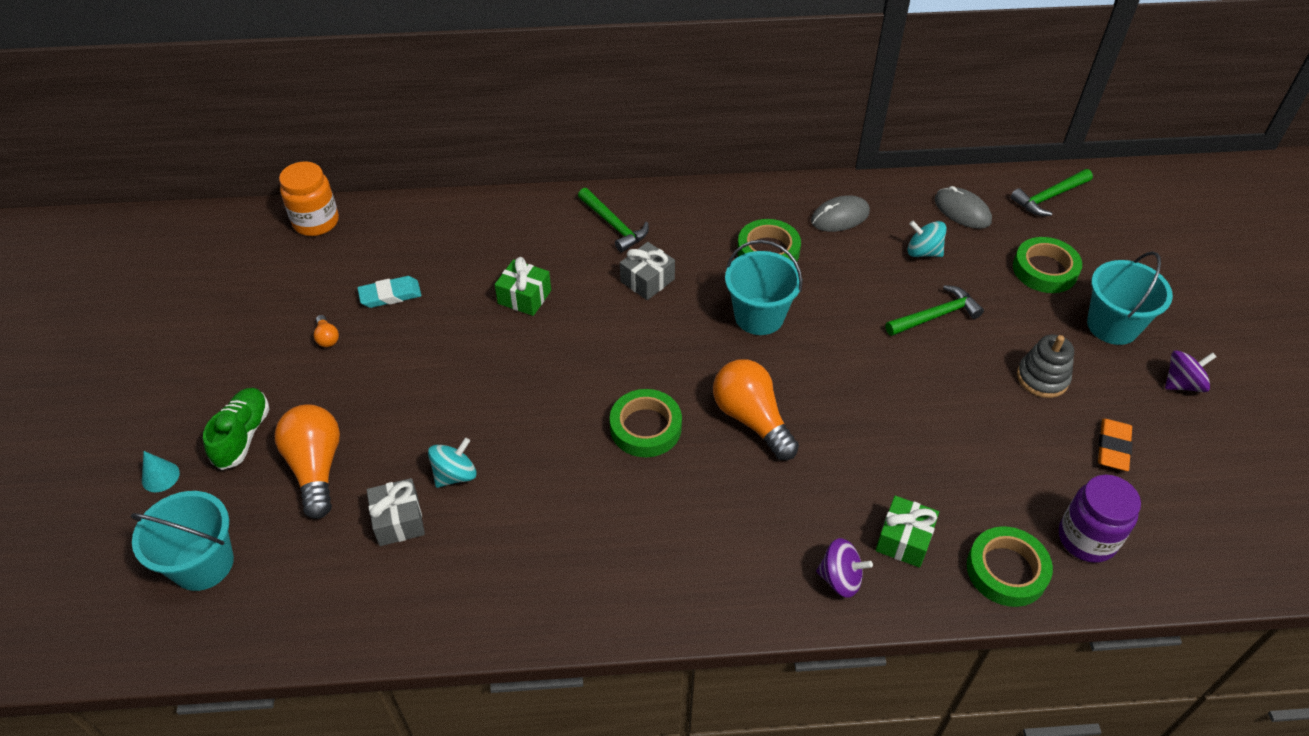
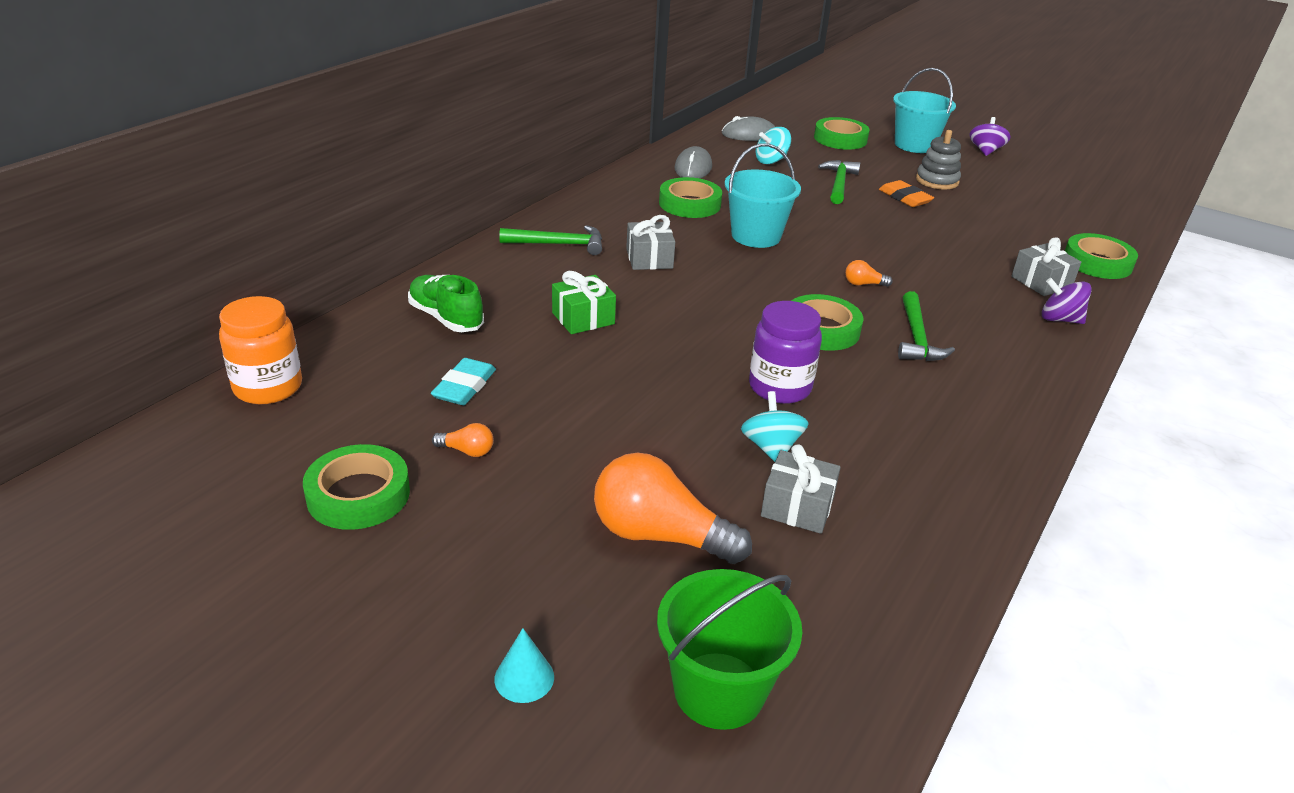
camera: 55 degrees left, 15 degrees down
(203, 564) = (719, 690): turquoise bucket -> green bucket
(243, 436) = (541, 575): green shoe -> green shoe (446, 318)
(253, 322) = (358, 494): none -> green tape
(752, 419) = (863, 284): orange light bulb -> orange light bulb, size x0.43
(840, 578) = (1059, 319): purple spinning top -> purple spinning top turned 120 degrees counterclockwise
(904, 540) = (1041, 282): green gift -> grey gift
(1049, 197) = (775, 110): green hammer -> green hammer (916, 338)
(1086, 538) = (1089, 229): purple jar -> purple jar (779, 387)
(1113, 447) = (1019, 189): orange eraser -> orange eraser (905, 198)

